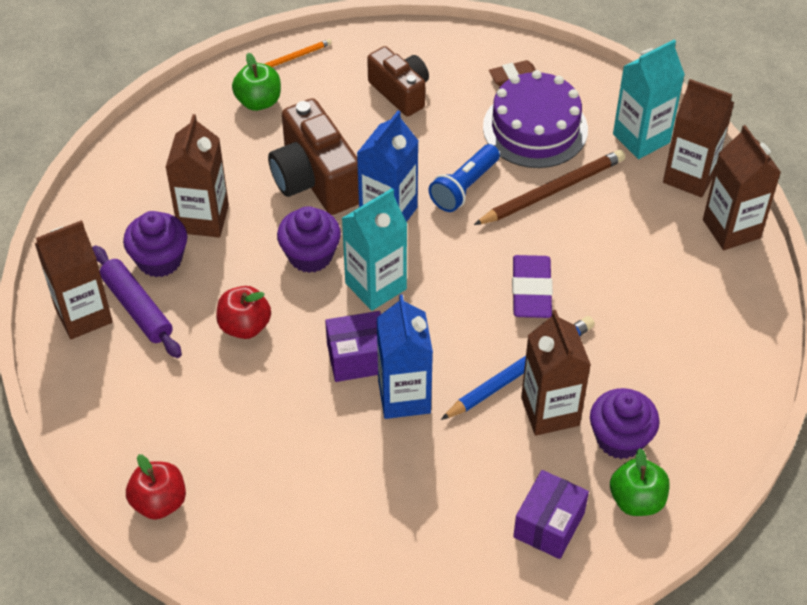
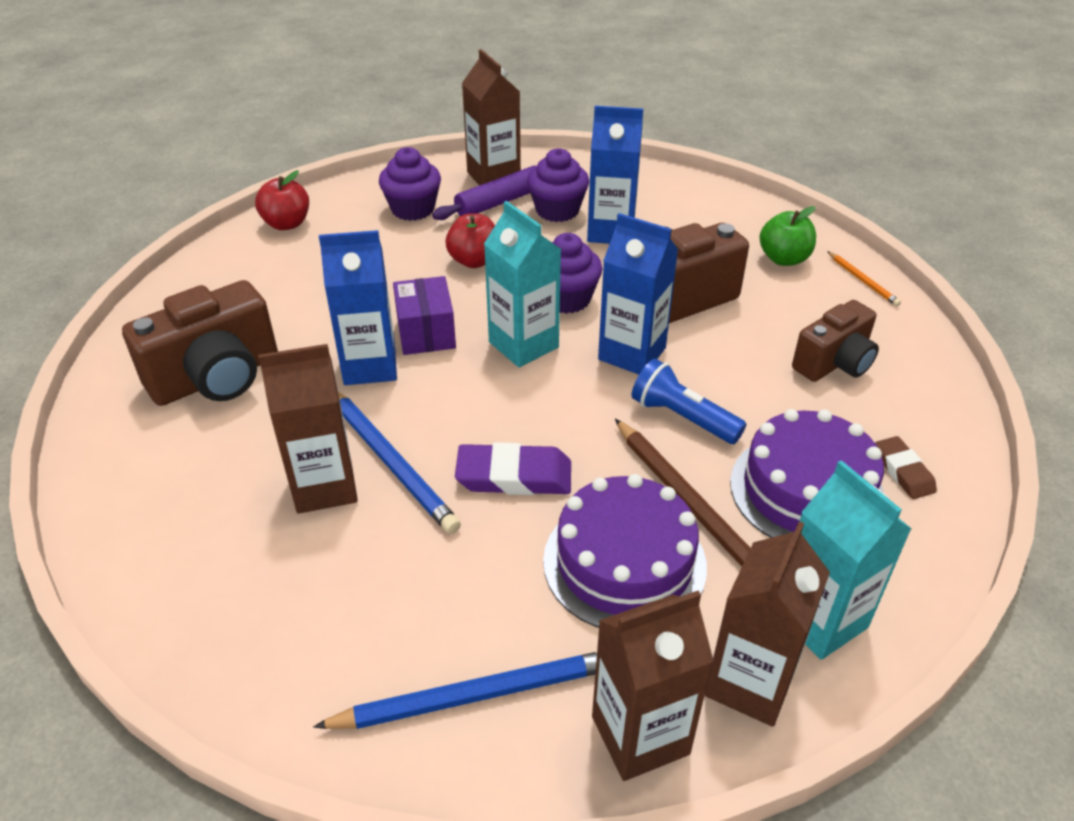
camera: 90 degrees right, 10 degrees down
(203, 219) = (611, 232): brown carton -> blue carton
(420, 516) = (216, 377): none -> brown camera
(549, 525) = (167, 479): purple box -> none
(607, 229) = (624, 563): none -> purple cake
(620, 438) = (267, 554): purple cupcake -> purple cupcake (413, 209)
(636, 500) = (171, 565): green apple -> none
(717, 307) = (475, 695): none -> blue pencil

